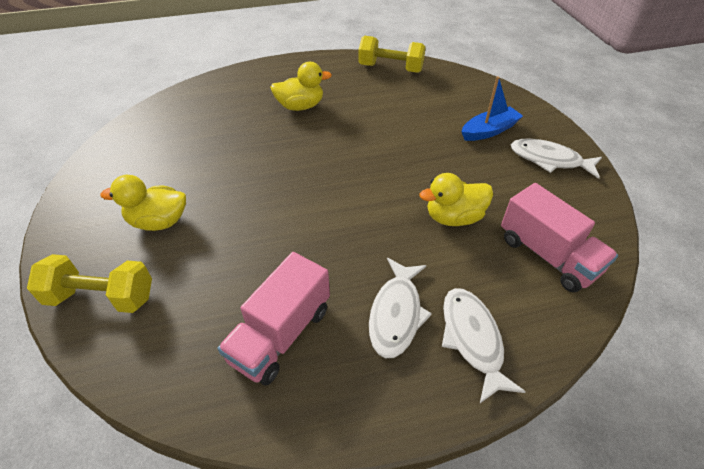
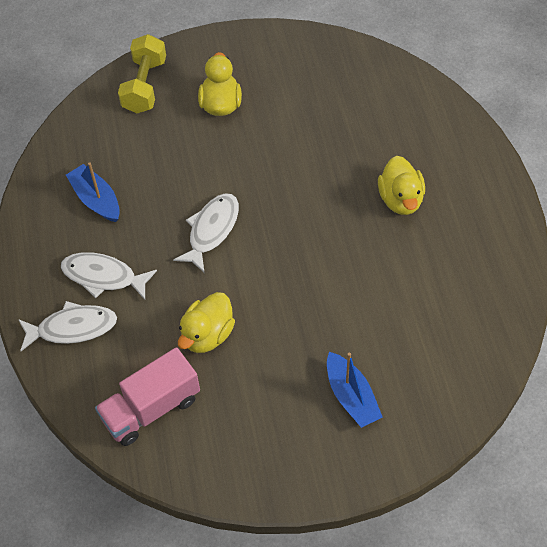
camera: 95 degrees right, 10 degrees up
(281, 334) = (96, 199): pink truck -> blue boat
(390, 68) = (496, 299): yellow dumbbell -> none
(453, 217) = (207, 335): yellow duck -> yellow duck turned 135 degrees counterclockwise
(549, 160) = (293, 451): white fish -> white fish (211, 230)

